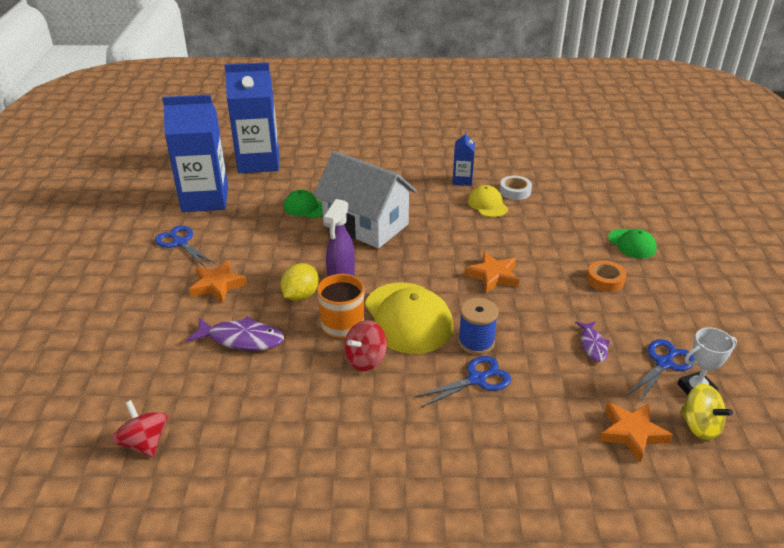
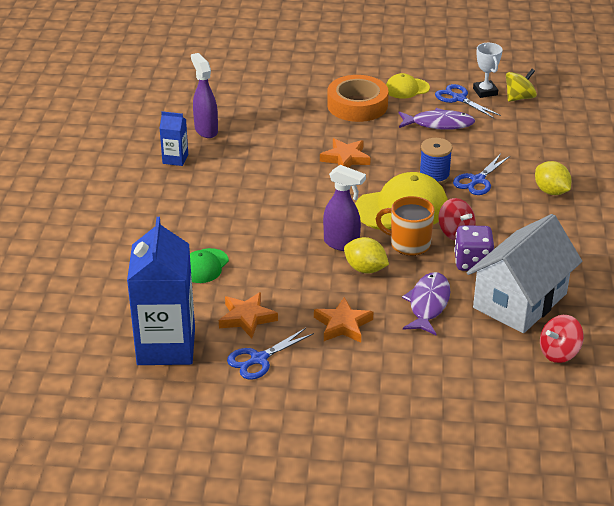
camera: 85 degrees left, 0 degrees up
(258, 162) = (85, 305): blue carton -> none
(311, 373) = (472, 262): none -> purple dice
(366, 225) = (248, 225): white house -> white house (520, 301)
(467, 451) = (551, 191): none -> yellow lemon
(476, 379) = (478, 180): blue scissors -> blue scissors turned 120 degrees counterclockwise
(487, 204) = (227, 149): yellow cap -> yellow cap (407, 88)
(515, 191) = (206, 130): white tape -> purple spray bottle
(593, 345) = (439, 124): purple fish -> purple fish, size x1.62
(605, 280) = (357, 105): orange tape -> orange tape, size x1.91
(632, 244) = (308, 84): green cap -> none
(632, 433) = (527, 123): orange star -> orange star (247, 318)

